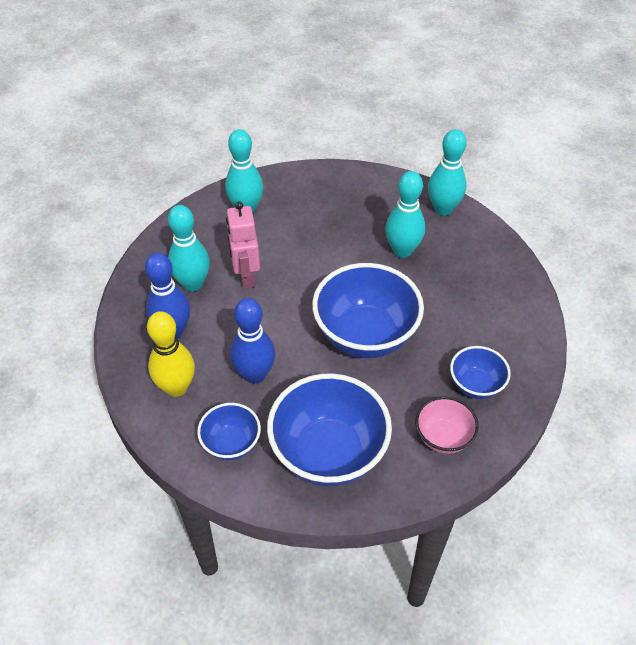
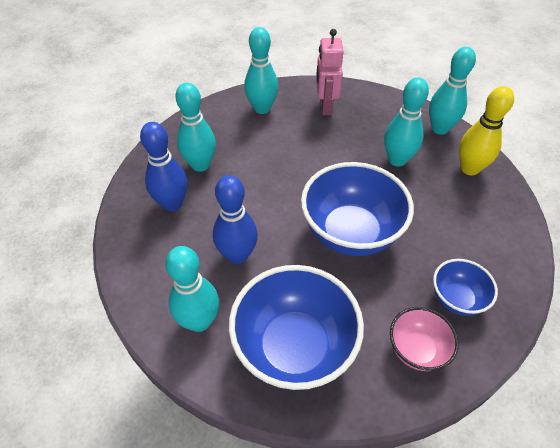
camera: 10 degrees right, 0 degrees up
(176, 387) = (161, 257): yellow bowling pin -> yellow bowling pin (469, 169)
(231, 444) = (199, 321): blue bowl -> turquoise bowling pin
(246, 276) = (249, 164): pink robot -> pink robot (325, 107)

